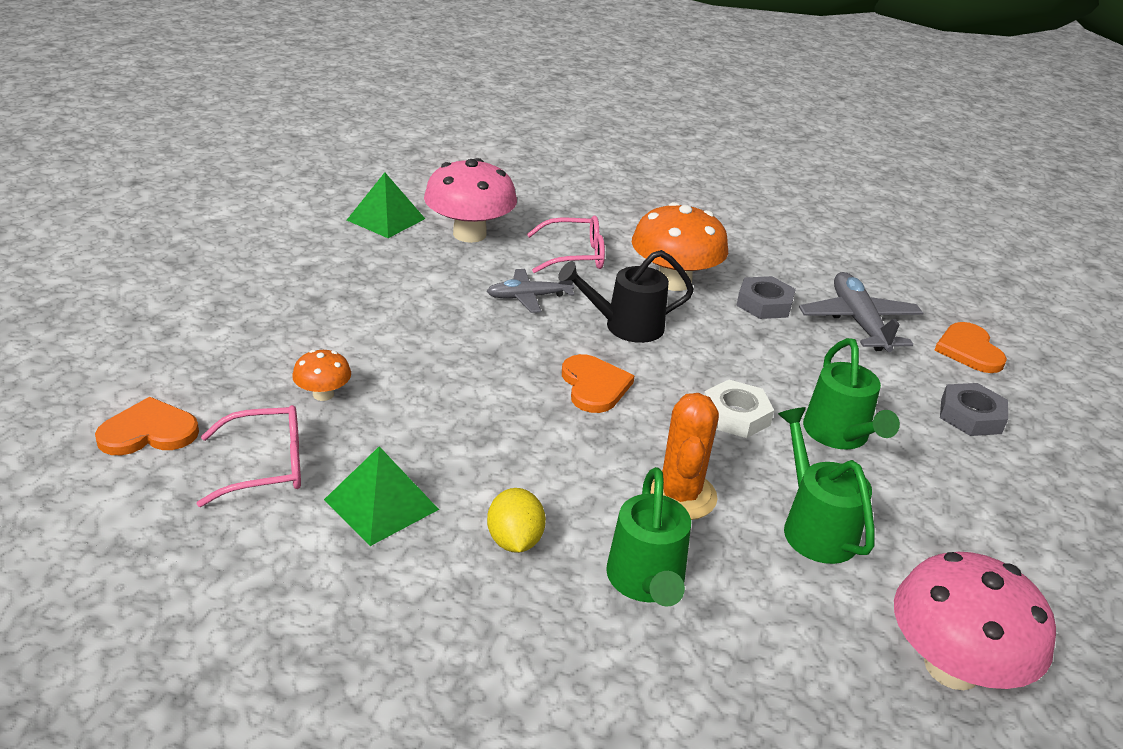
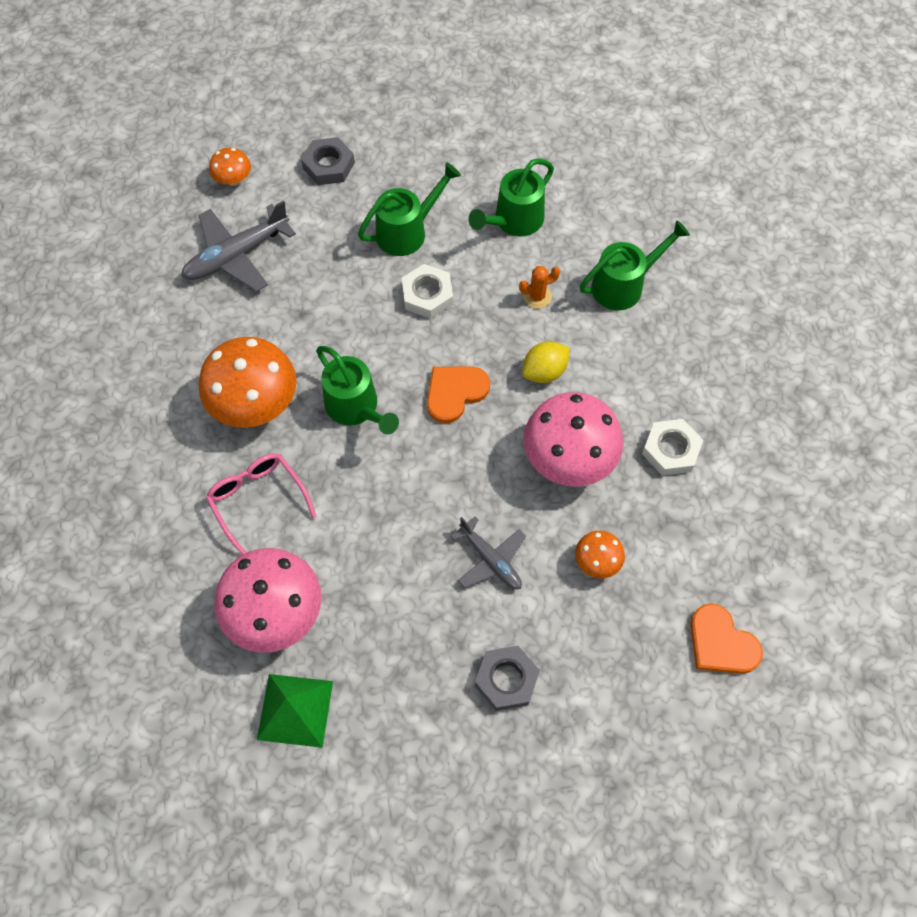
camera: 115 degrees left, 30 degrees up
(266, 466) = (692, 540): pink glasses -> none
(381, 504) = (670, 450): green pyramid -> white nut
(514, 540) = (643, 363): yellow lemon -> yellow lemon (544, 371)
(528, 297) = (359, 499): grey plane -> grey plane (491, 560)
(625, 326) = (356, 408): black watering can -> green watering can
(679, 495) = (537, 296): orange cactus -> orange cactus, size x0.54
(764, 304) = (249, 326): grey nut -> grey nut (506, 679)
(952, 667) = (579, 140): pink mushroom -> pink mushroom (569, 458)
(969, 350) = (233, 179): orange heart -> orange mushroom

